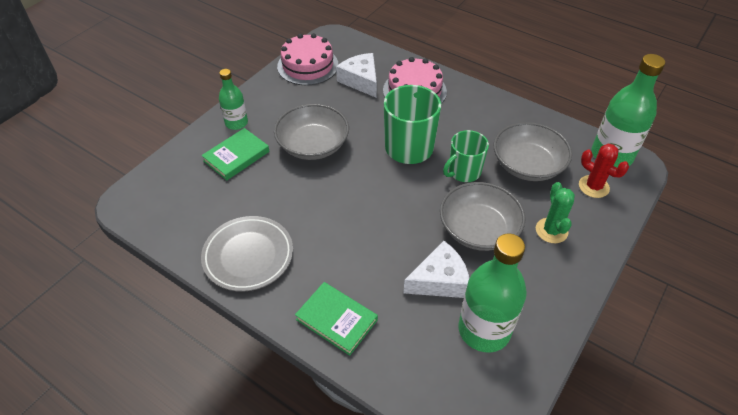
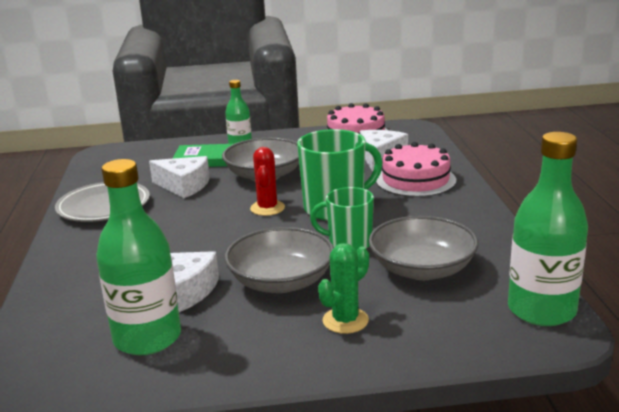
camera: 50 degrees right, 25 degrees down
(271, 193) = (184, 186): none -> white cheese
(336, 320) = (77, 266): green book -> none
(593, 186) = (463, 319): red cactus -> red cactus (267, 208)

